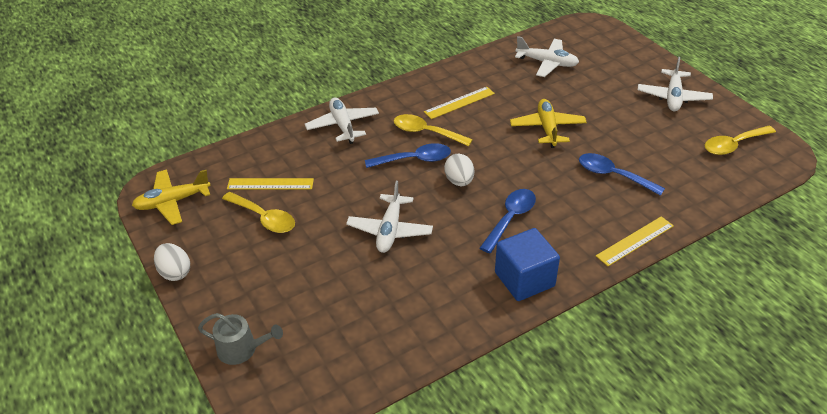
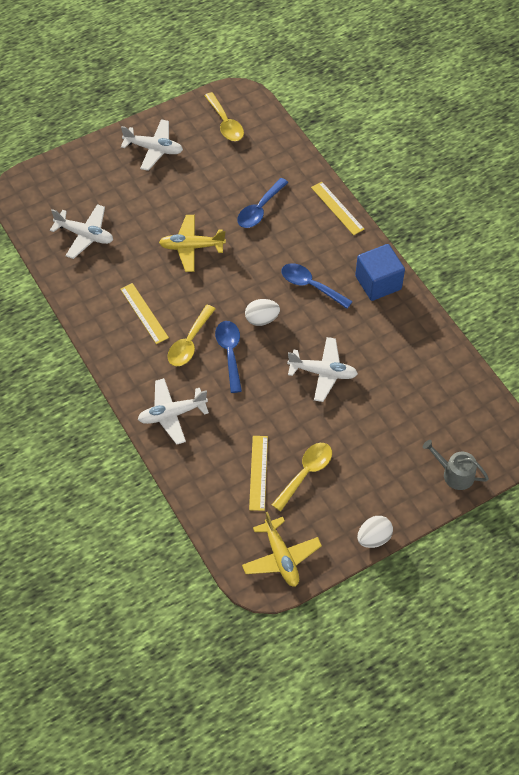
camera: 90 degrees left, 15 degrees up
(241, 349) = (454, 474): grey watering can -> grey watering can turned 75 degrees counterclockwise
(547, 63) = (85, 235): white plane -> white plane turned 90 degrees clockwise

